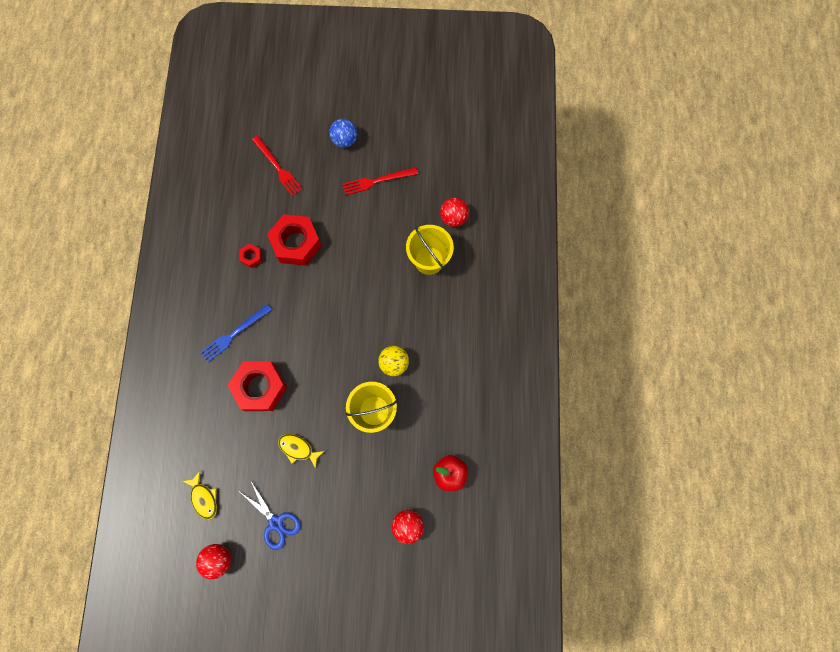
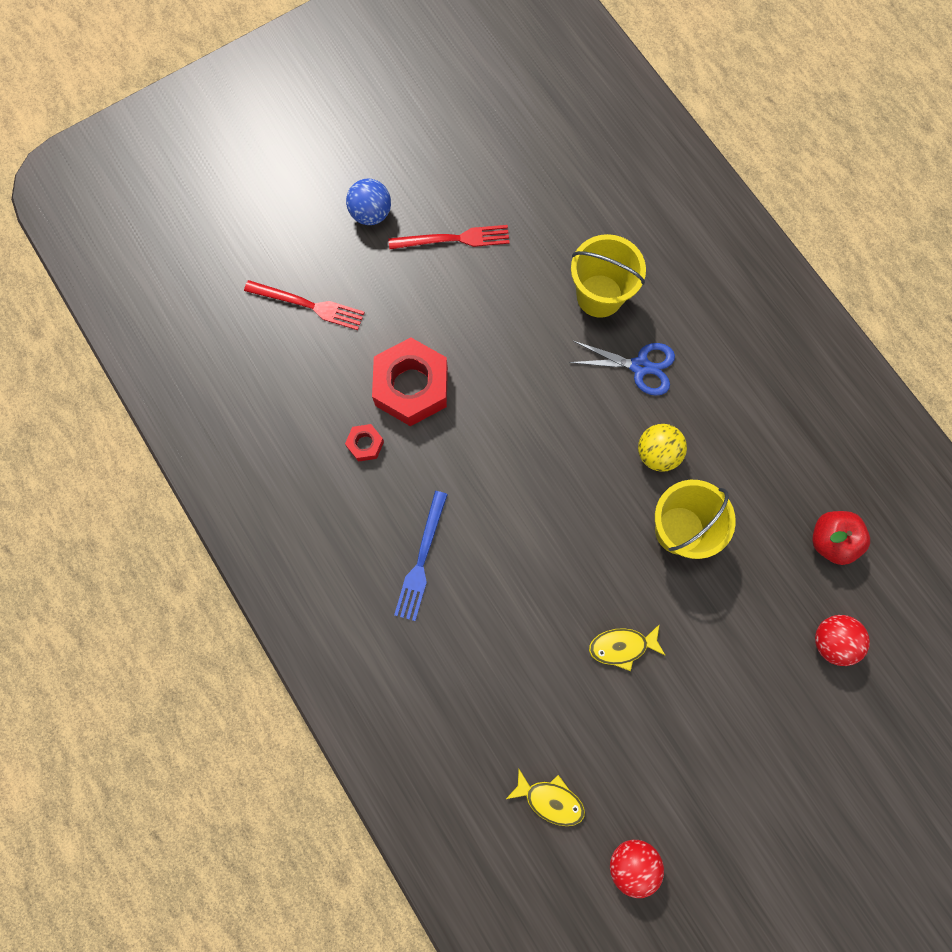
camera: 35 degrees left, 0 degrees up
(260, 387) = (511, 604): red nut -> none
(276, 523) = (668, 761): blue scissors -> blue scissors (640, 366)
(377, 181) = (454, 239): red fork -> red fork turned 135 degrees counterclockwise
(453, 218) = (588, 223): red ball -> none

